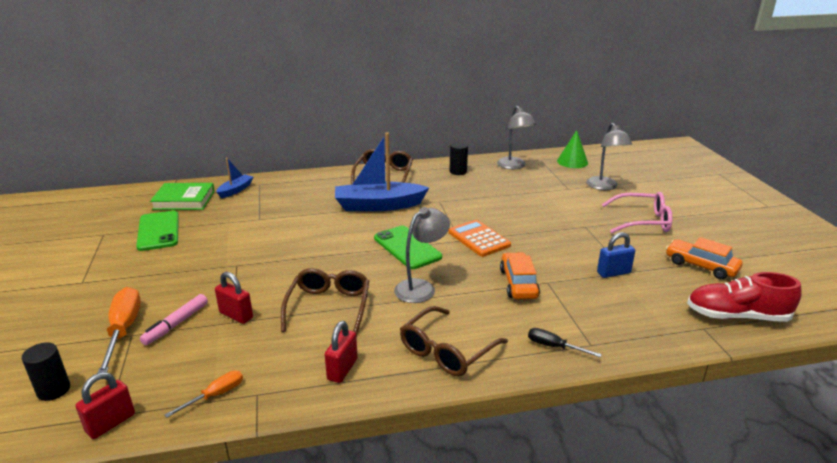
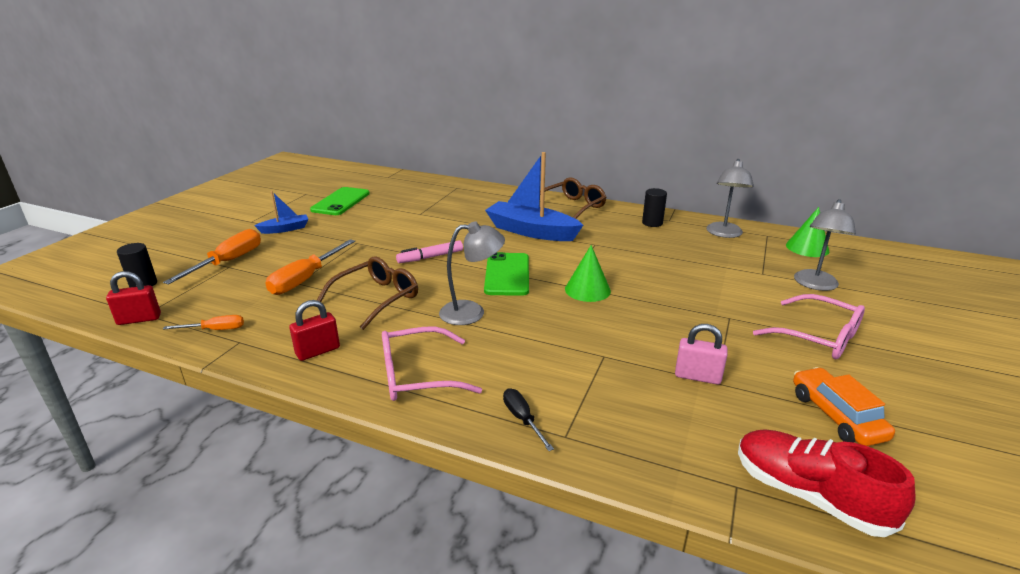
camera: 35 degrees right, 0 degrees up
(176, 324) = (262, 270): pink marker -> pink marker (430, 257)
(184, 200) = (387, 185): green book -> none
(235, 190) = (432, 187): blue boat -> blue boat (285, 229)
(236, 315) = (305, 279): red padlock -> orange screwdriver
(447, 351) = (417, 375): brown glasses -> pink glasses
(479, 239) = (587, 290): orange calculator -> green cone
(518, 283) = (570, 345): orange car -> none
(613, 273) = (697, 377): blue padlock -> pink padlock

